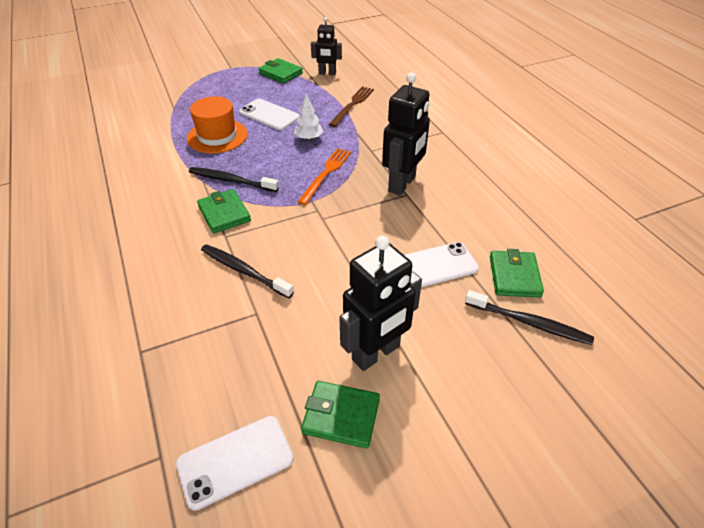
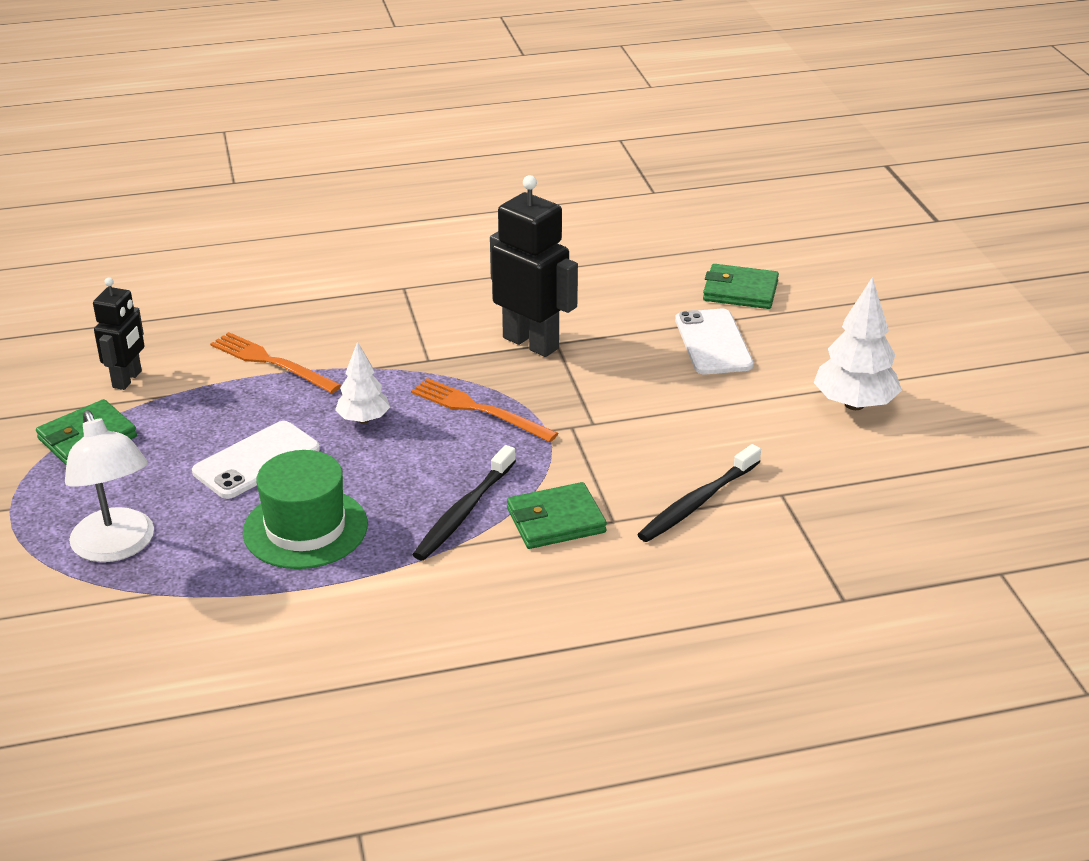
camera: 80 degrees left, 10 degrees down
(204, 94) = (117, 547): none -> white lamp
(217, 136) = (305, 528): orange hat -> green hat
(235, 461) = (1002, 515): white phone -> none
(341, 416) = (940, 438): green wallet -> none
(352, 105) = (271, 362): brown fork -> orange fork
(376, 353) = (854, 404): black robot -> white tree
(529, 323) = (814, 297): black toothbrush -> none

